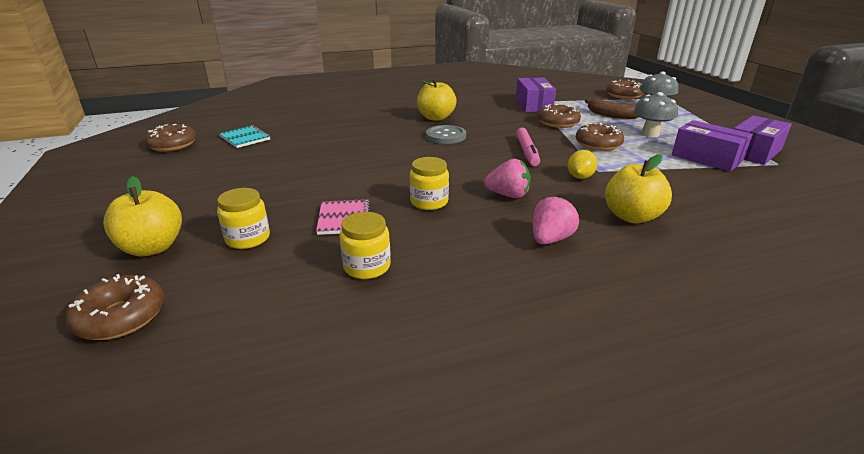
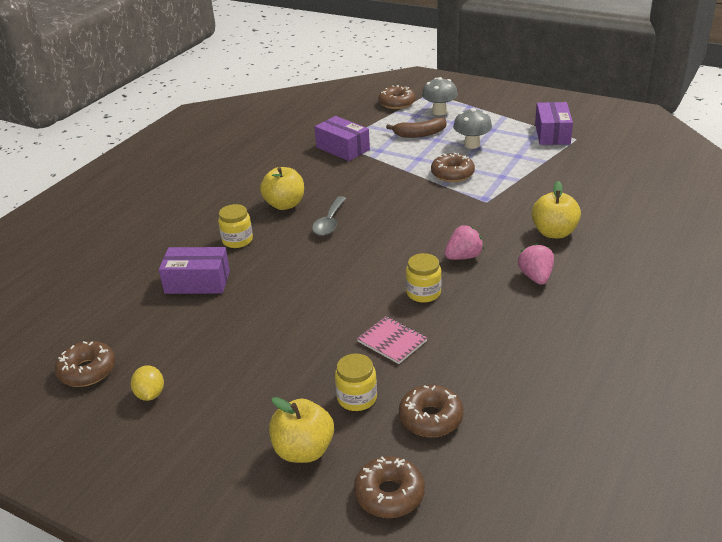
camera: 40 degrees left, 5 degrees up
(245, 138) = (148, 322): turquoise notebook -> none
(367, 266) = (468, 363): yellow jar -> yellow jar (237, 240)
(446, 136) = (329, 222): grey button -> grey spoon
(527, 152) = (416, 208): pink marker -> none
(558, 123) = (393, 162): brown donut -> brown donut (430, 418)
(580, 177) = (483, 214): yellow lemon -> yellow lemon (150, 394)
(706, 158) = (533, 154): purple box -> purple box (197, 282)

